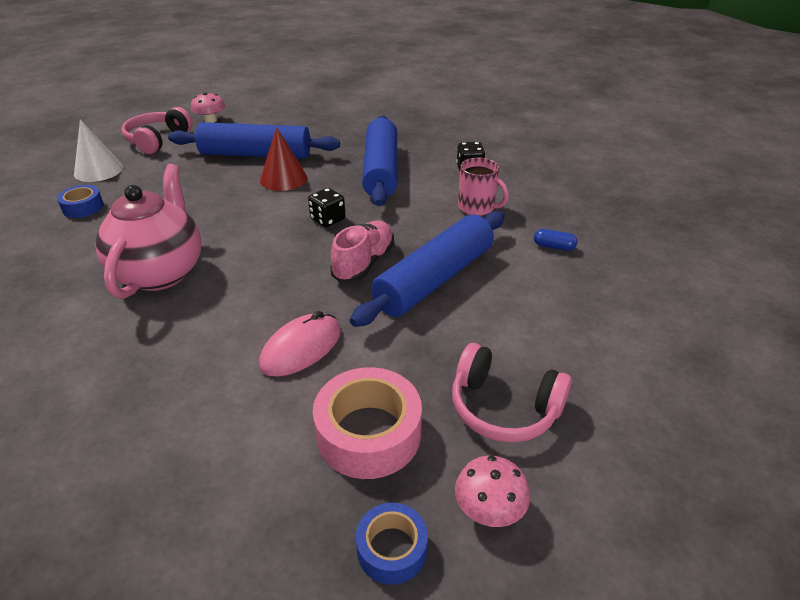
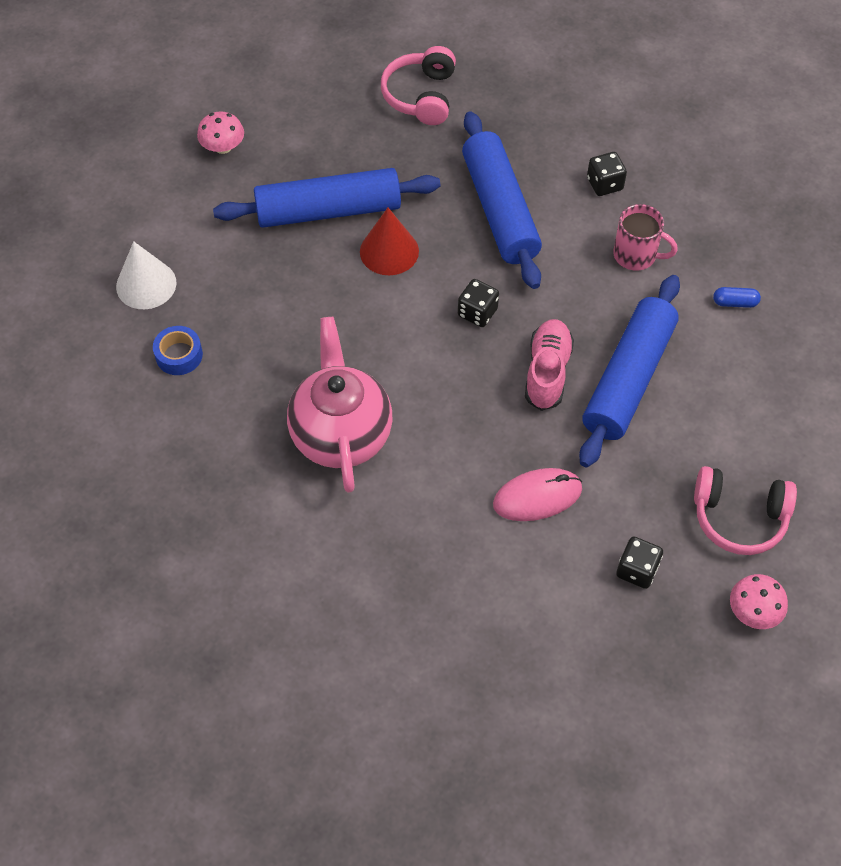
camera: 15 degrees left, 20 degrees up
(158, 140) = (179, 206): pink headphones -> pink headphones (421, 96)
(301, 348) = (537, 497): pink mouse -> pink mouse turned 45 degrees clockwise
(368, 433) = (637, 570): pink tape -> black dice
(392, 549) = (693, 660): blue tape -> none

